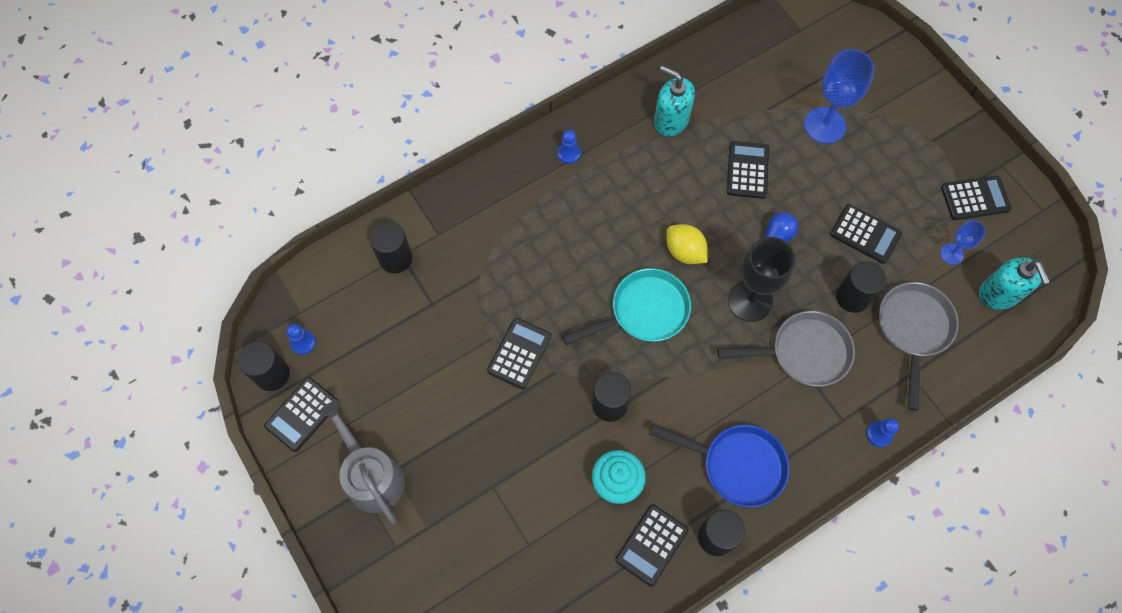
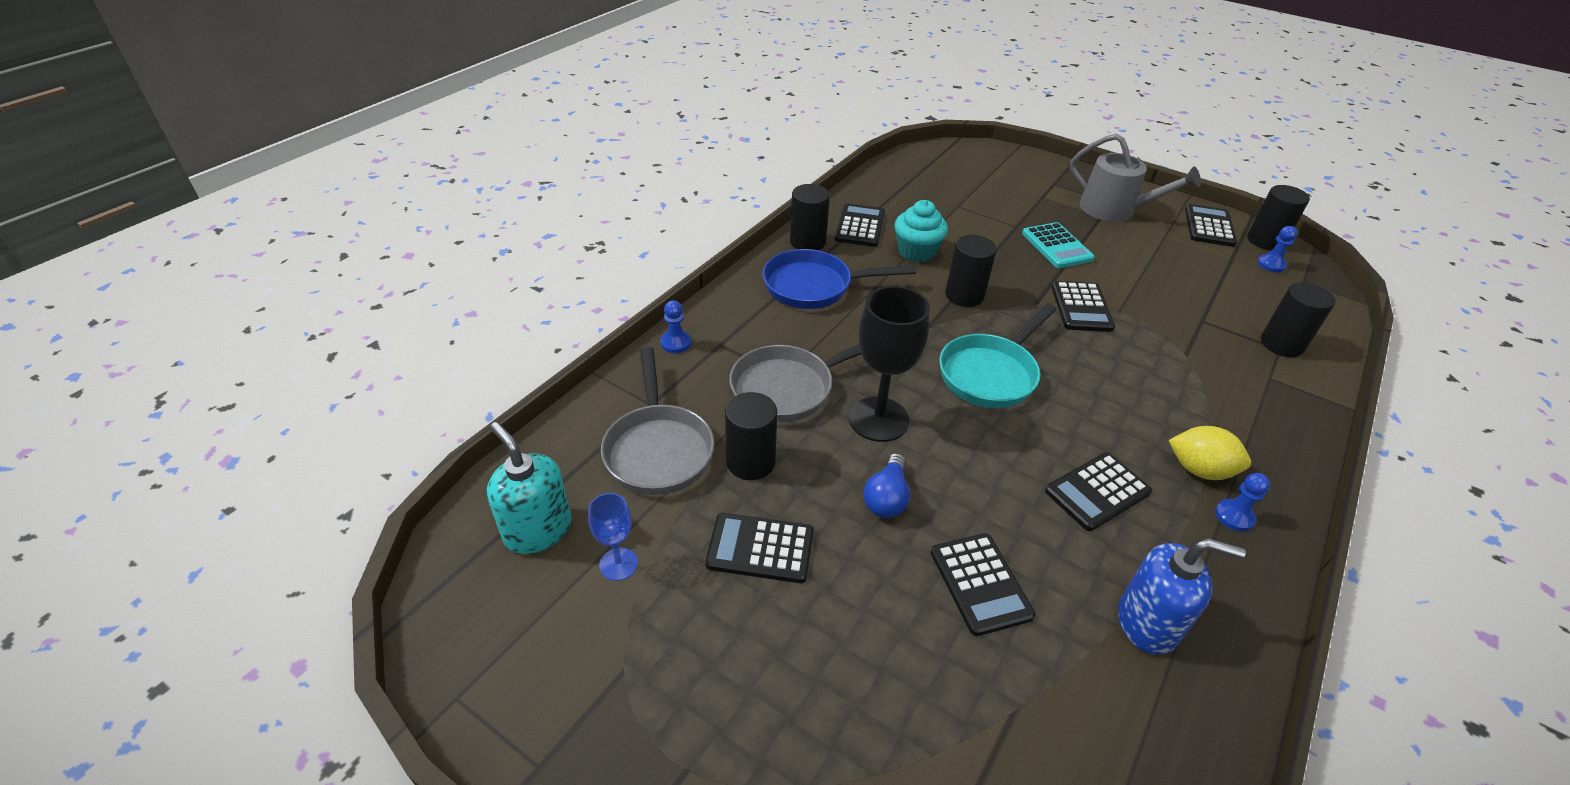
camera: 155 degrees right, 25 degrees down
(477, 440) = (1057, 246): none -> turquoise calculator
(671, 120) = (1147, 623): turquoise soap dispenser -> blue soap dispenser
(684, 252) = (991, 446): yellow lemon -> yellow lemon (1199, 470)
(824, 125) = (900, 718): blue goblet -> none
(975, 198) = (588, 674): black calculator -> black calculator (1097, 492)

